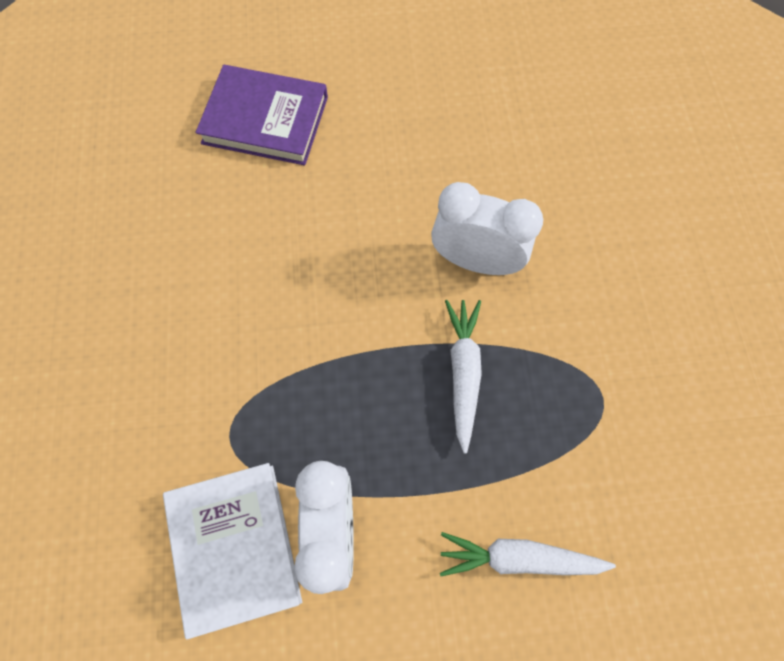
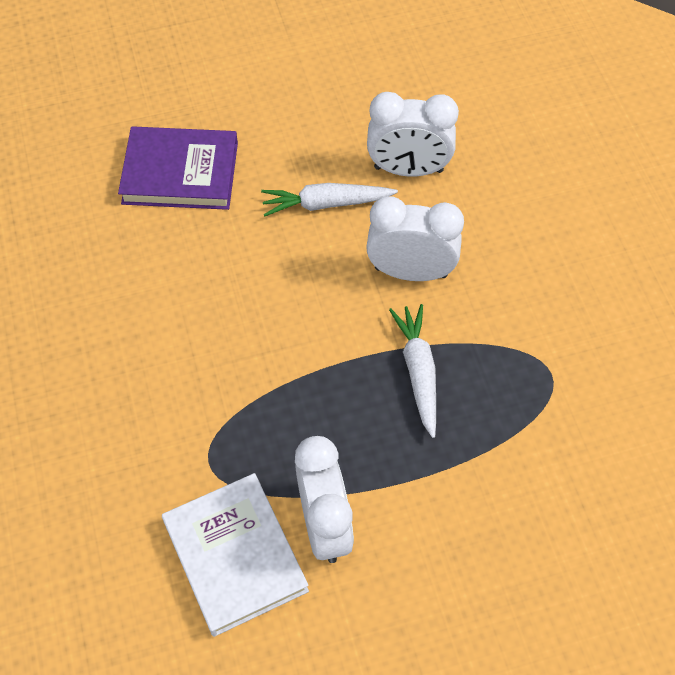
camera: 10 degrees left, 10 degrees down
(493, 150) = (408, 169): none -> white clock
(518, 557) = (499, 520): white carrot -> white carrot (326, 204)

